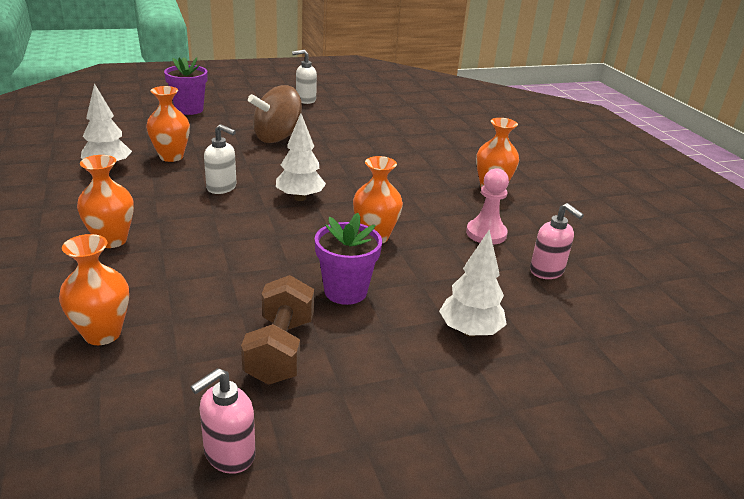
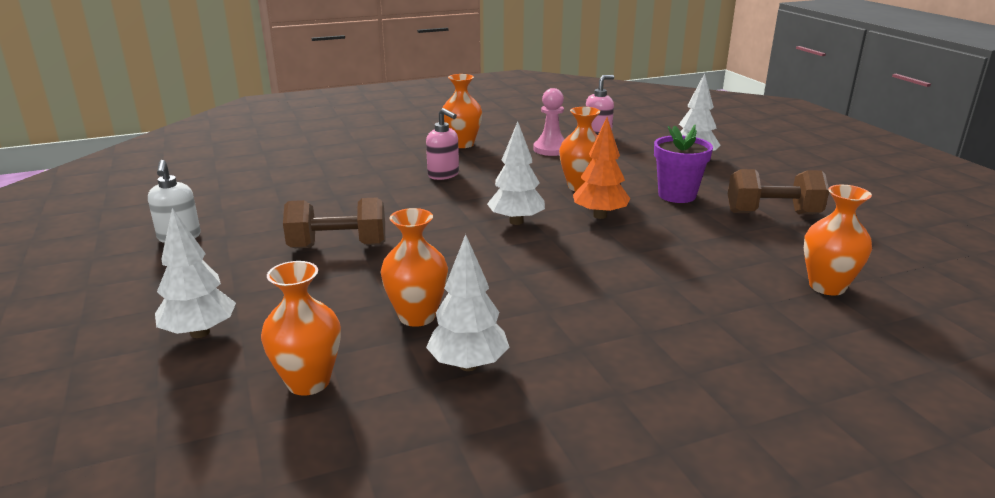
camera: 90 degrees left, 5 degrees down
(111, 240) = (672, 316): orange vase -> orange vase (308, 382)
(189, 109) = (200, 332): purple flower pot -> white tree
(222, 188) = (507, 266): white soap dispenser -> none
(229, 454) = (887, 221): pink soap dispenser -> pink soap dispenser (443, 175)
(277, 138) = (338, 246): brown spinning top -> brown dumbbell
(302, 237) = (599, 215): none -> orange tree

